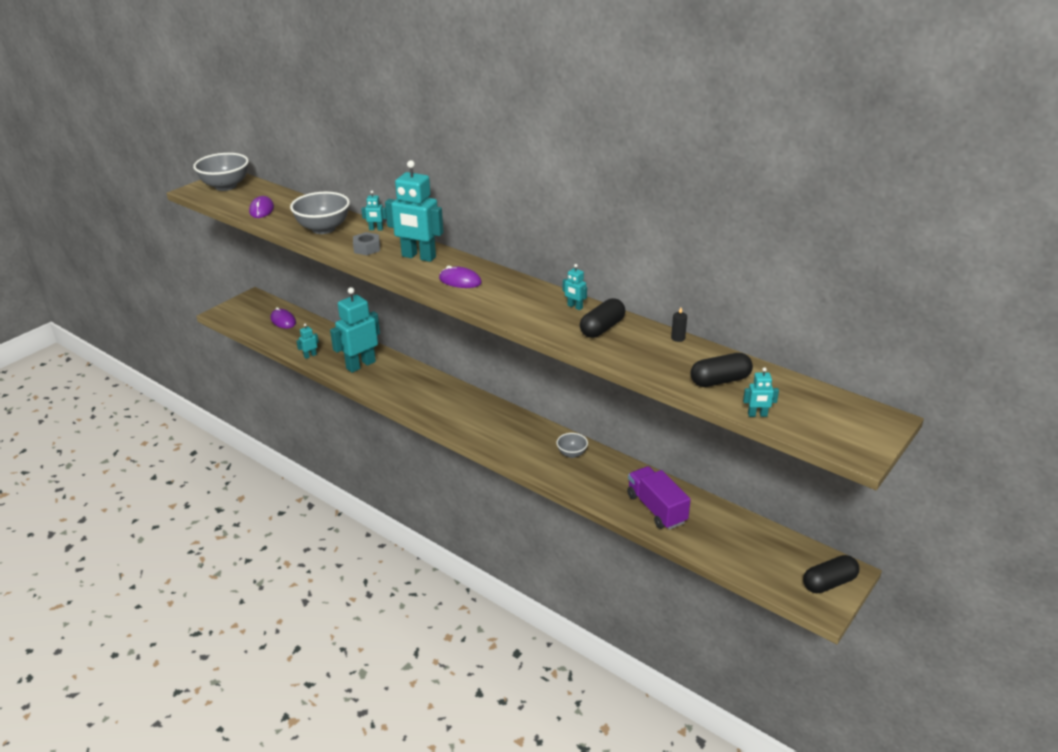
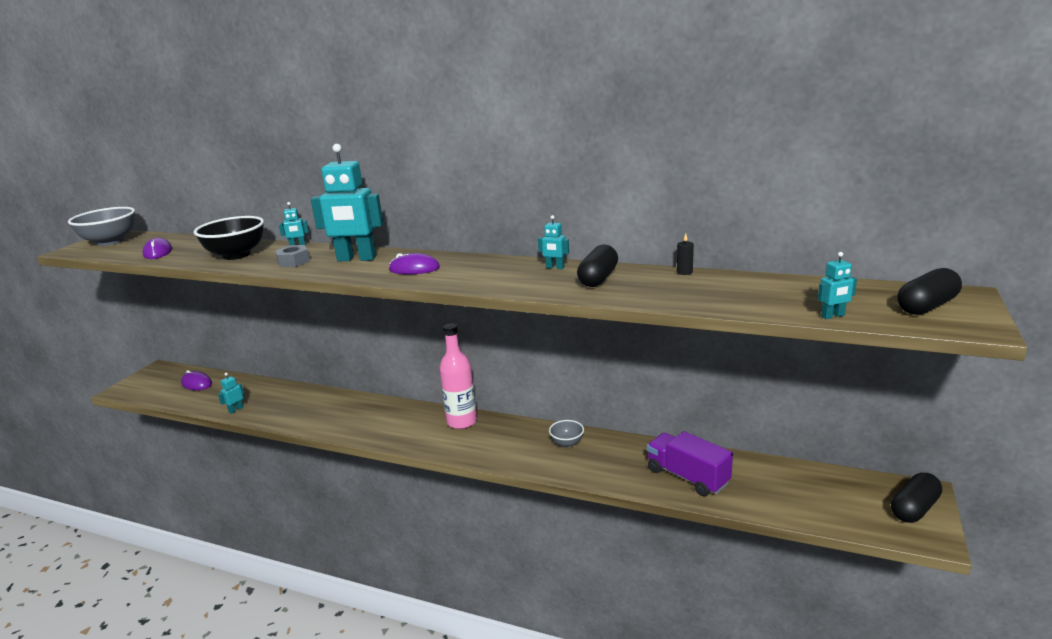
camera: 15 degrees left, 10 degrees down
(323, 229) = (236, 255): grey bowl -> black bowl
(360, 365) = (297, 407): turquoise robot -> none
(492, 412) = (462, 422): none -> pink bottle
(720, 381) = (762, 296): black capsule -> black capsule (926, 306)

